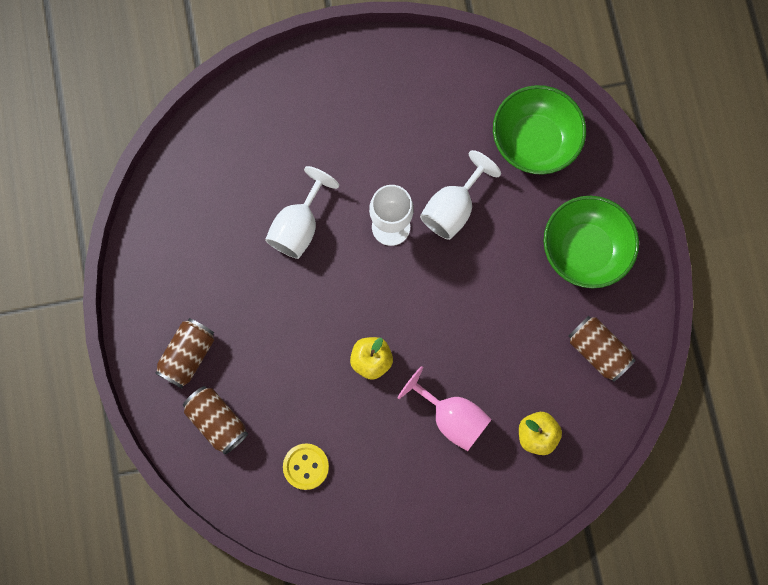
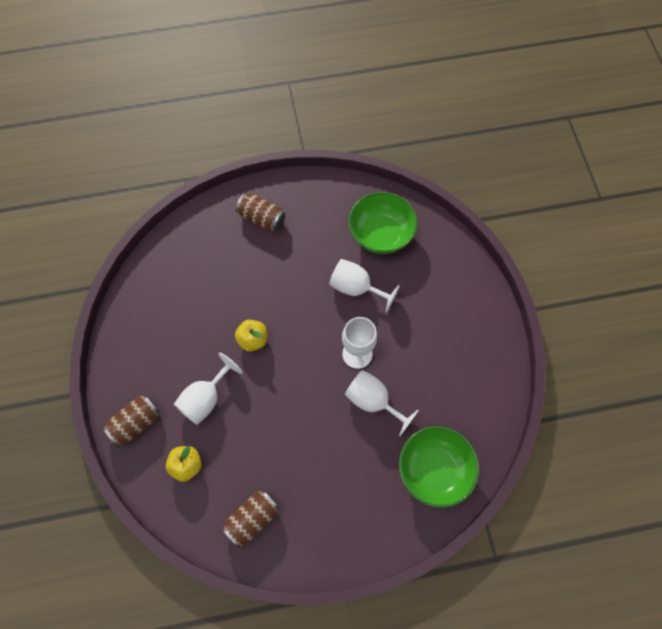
camera: 90 degrees right, 10 degrees down
(217, 421) = (214, 238): brown can -> brown can (136, 423)
(306, 466) = (177, 295): yellow button -> none
(451, 417) = (206, 398): pink goblet -> white goblet
(585, 250) = (339, 511): green bowl -> green bowl (381, 234)

